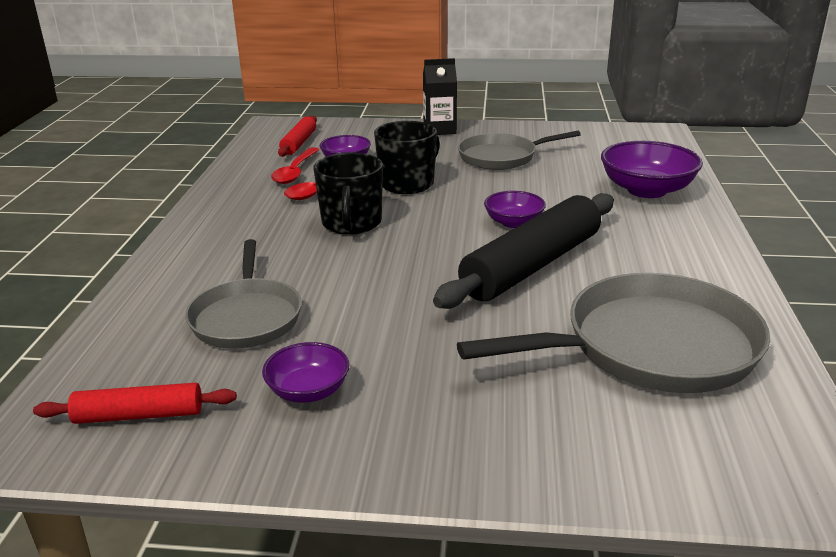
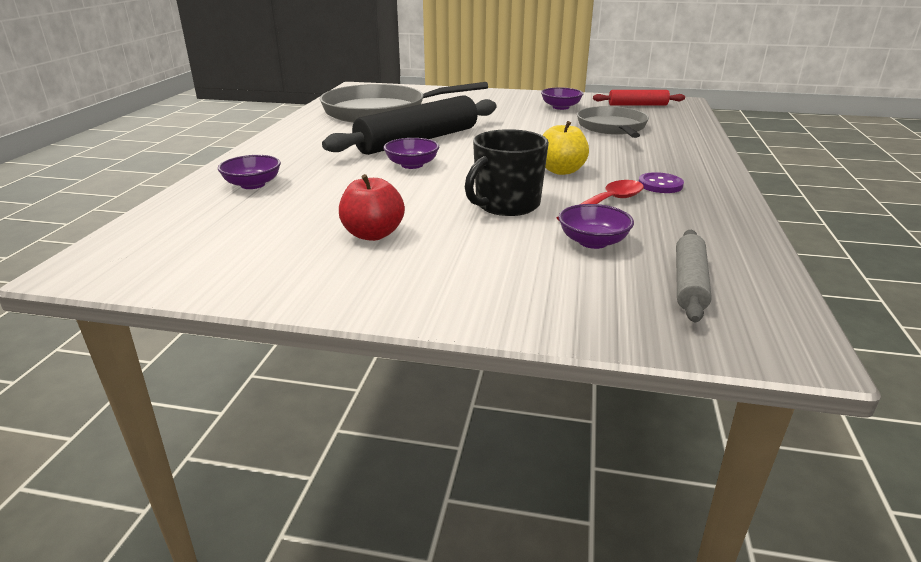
camera: 175 degrees left, 0 degrees up
(259, 211) = (660, 185): none -> purple button
(295, 172) = (655, 228): red spoon -> none
(298, 143) = (689, 283): red rolling pin -> grey rolling pin
(351, 223) = (561, 171): black mug -> yellow apple
(439, 130) = (442, 300): black carton -> none
(501, 157) = (373, 234): grey pan -> red apple
(646, 190) = (253, 184): purple bowl -> purple bowl, size x0.58

